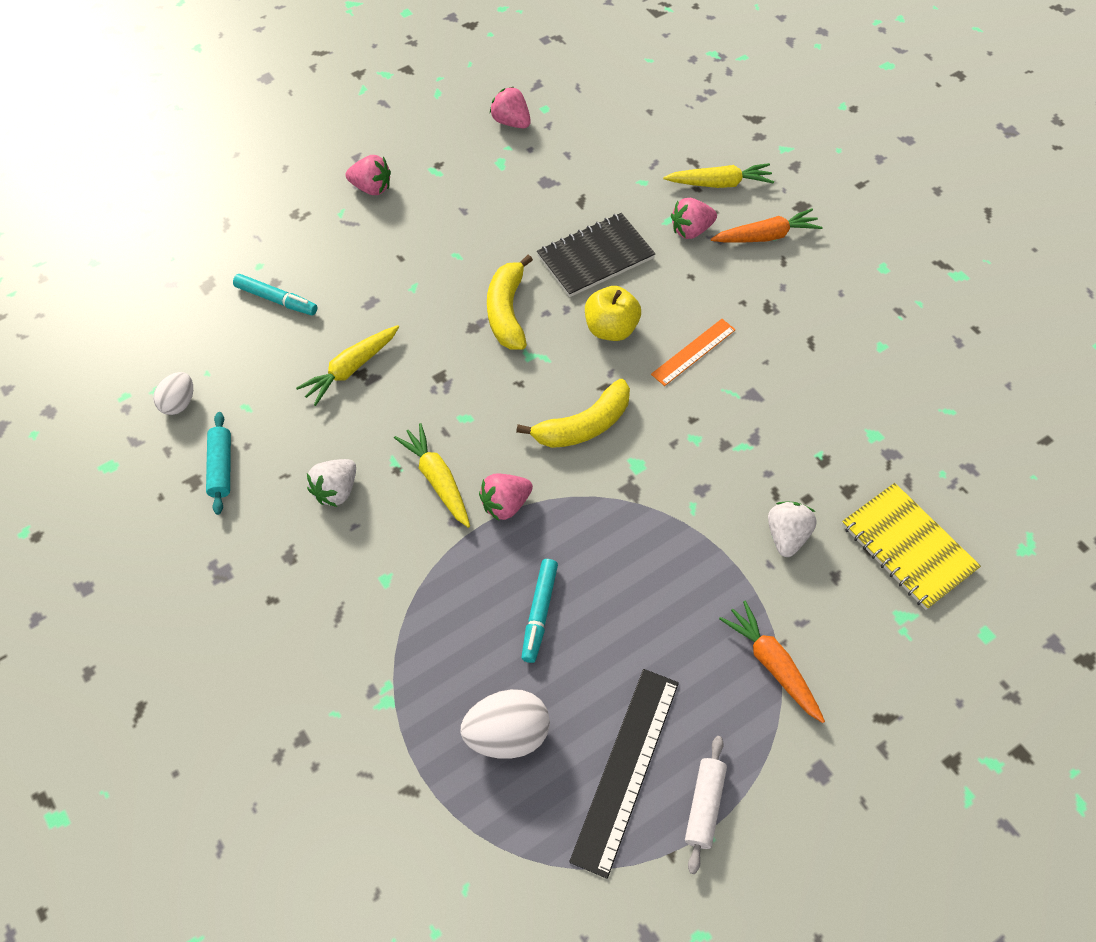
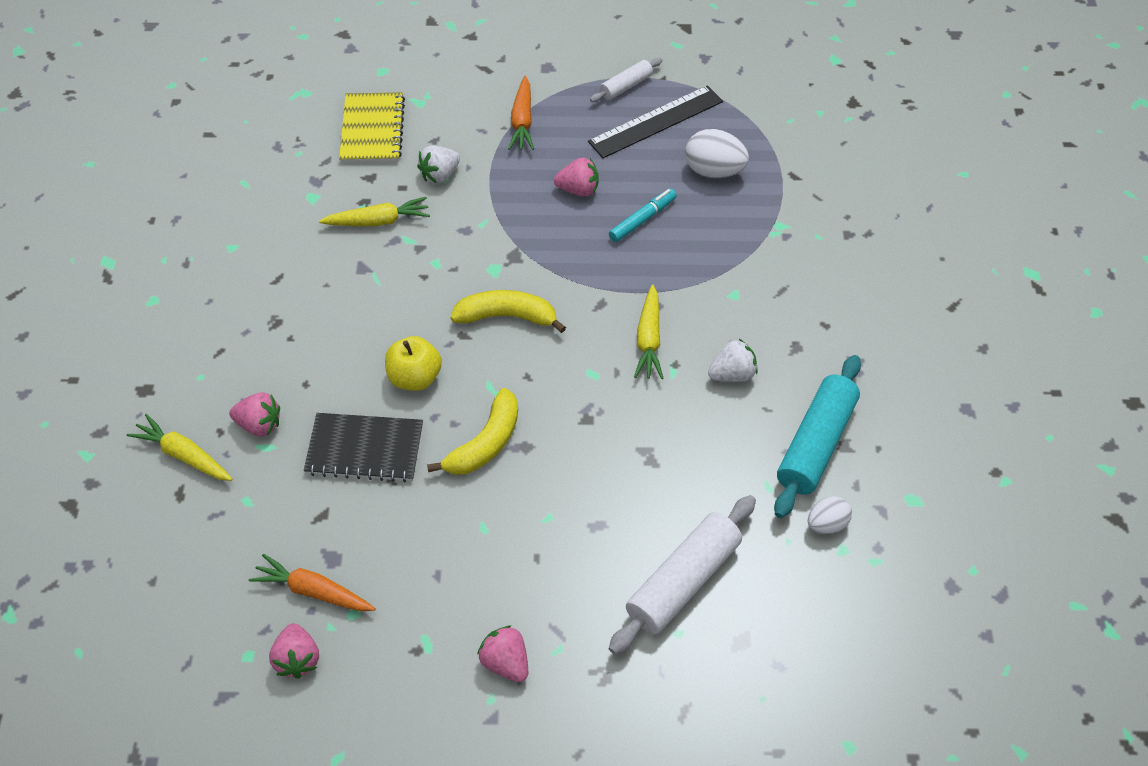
camera: 145 degrees left, 5 degrees down
(221, 467) = (816, 444): turquoise rolling pin -> turquoise rolling pin, size x1.86
(276, 299) = (683, 581): turquoise marker -> white rolling pin
(351, 369) = (657, 469): yellow carrot -> yellow carrot (378, 221)
(505, 504) = (611, 295): pink strawberry -> pink strawberry (578, 190)
(693, 352) = (371, 322): orange ruler -> none
(766, 236) = (206, 381): orange carrot -> orange carrot (313, 591)

